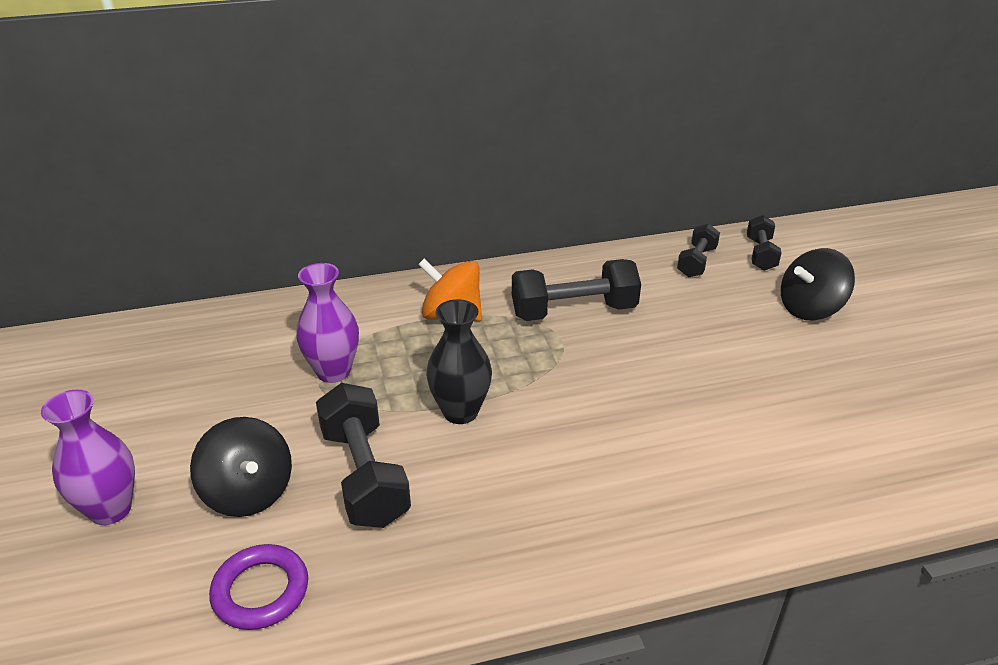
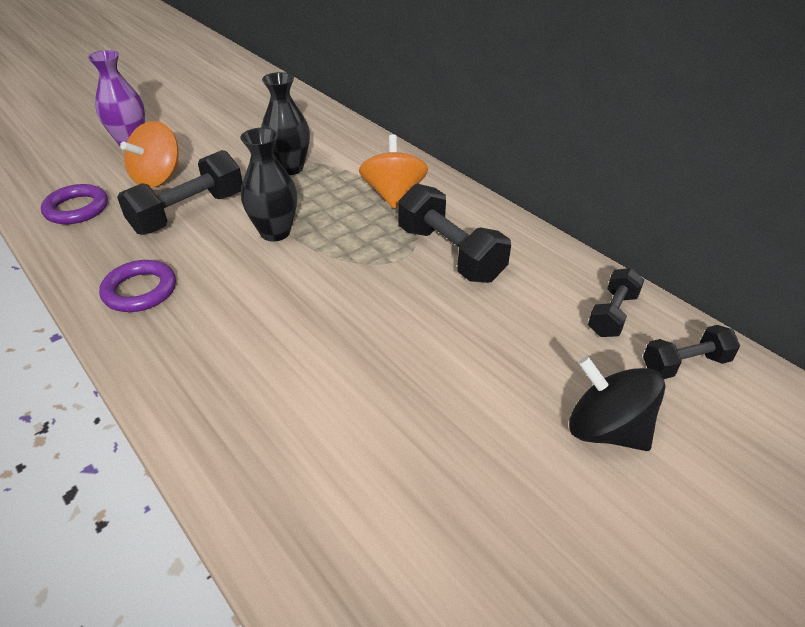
camera: 65 degrees right, 5 degrees up
(248, 492) = (158, 177): black spinning top -> orange spinning top
(333, 372) = (290, 168): purple vase -> black vase
(502, 542) = (140, 290): none -> purple ring
(696, 262) = (612, 315): black dumbbell -> black dumbbell turned 60 degrees counterclockwise

